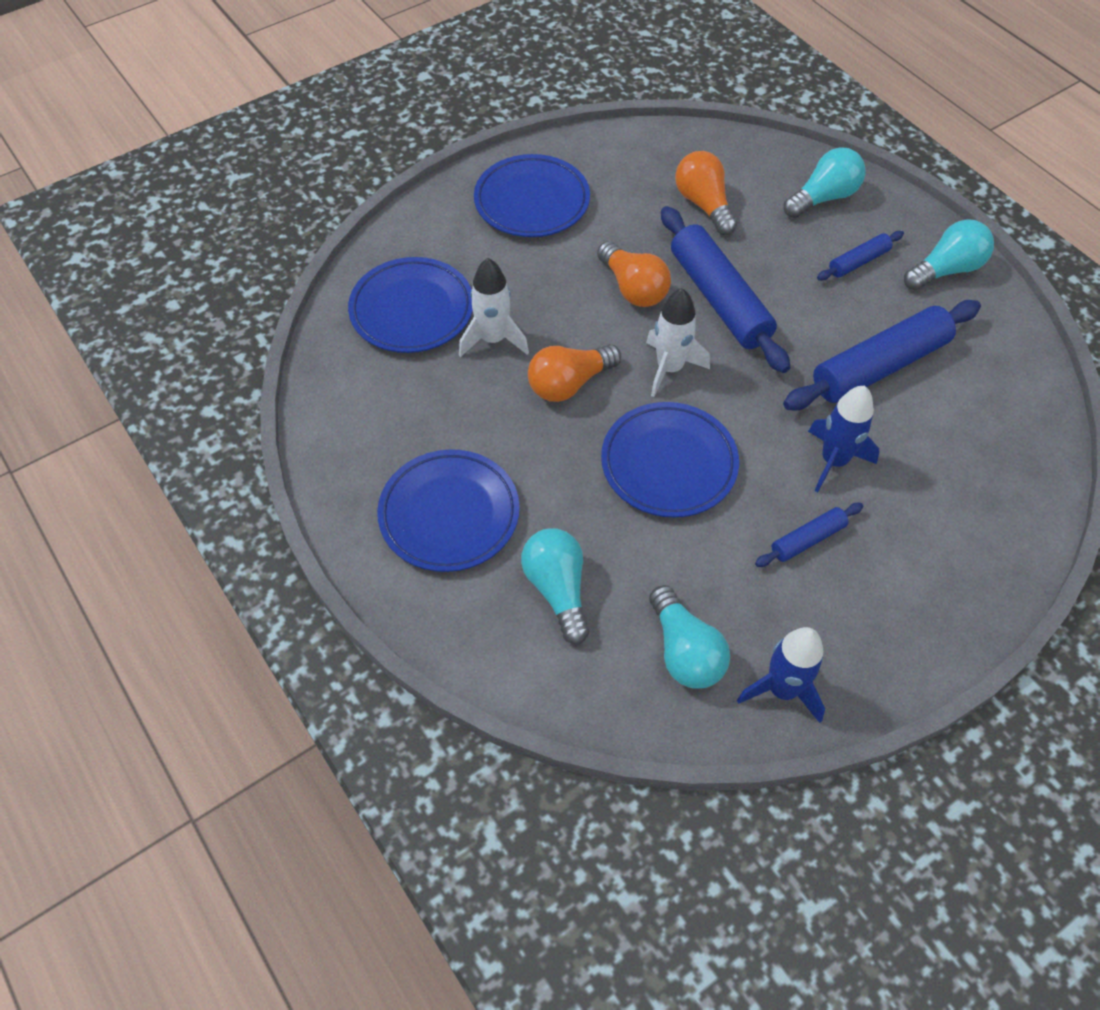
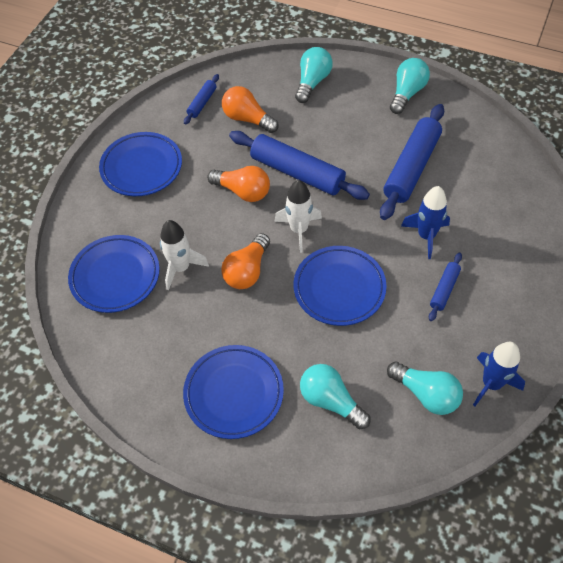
camera: 30 degrees left, 0 degrees up
(858, 262) = (358, 111): blue rolling pin -> blue rolling pin (202, 103)

